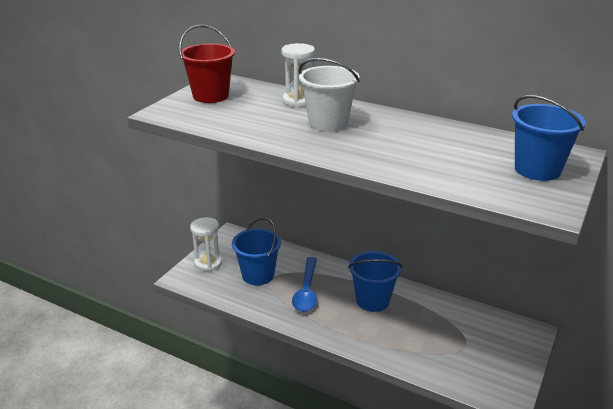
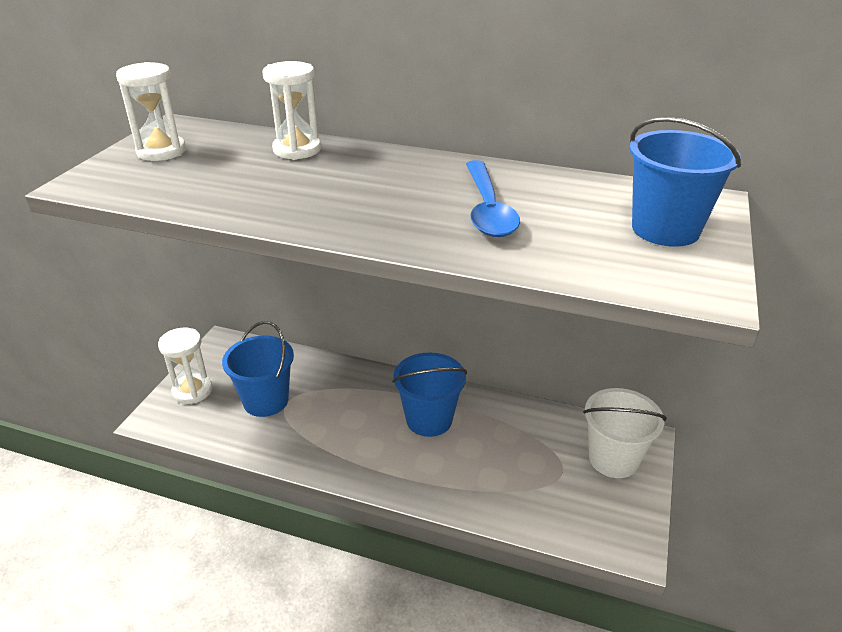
camera: 10 degrees left, 5 degrees up
(210, 96) = (161, 151): red bucket -> white hourglass
(306, 291) = (337, 416): blue spoon -> blue spoon (487, 209)
(328, 123) = (346, 181): white bucket -> white bucket (613, 459)

